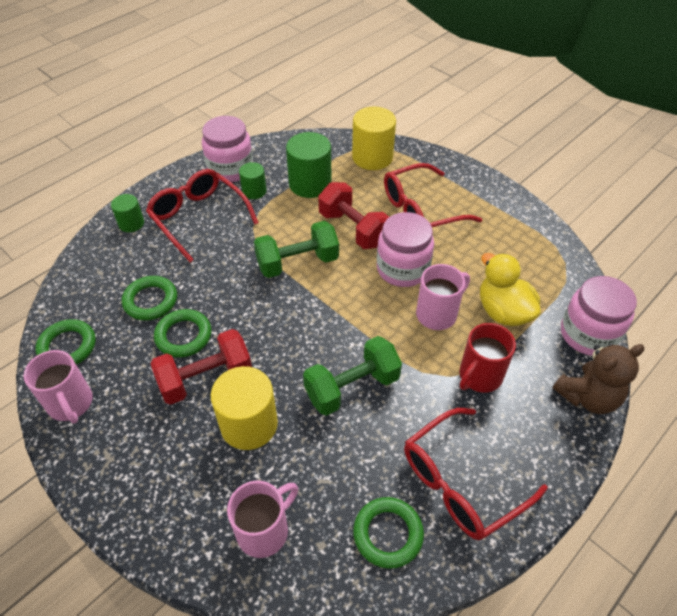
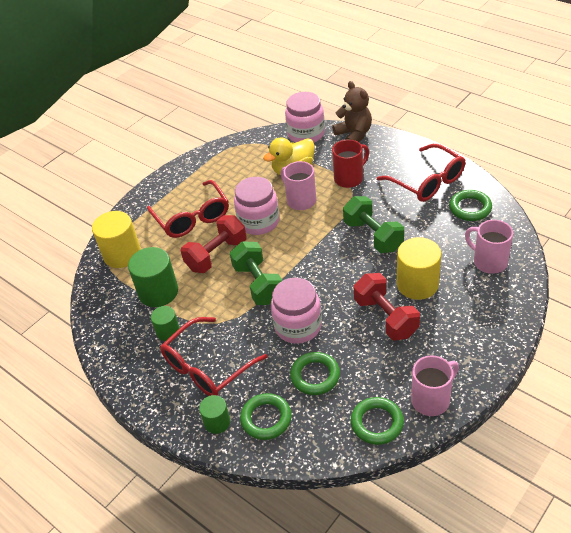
camera: 90 degrees left, 5 degrees down
(183, 336) = (348, 342): green ring -> green ring (266, 419)
(230, 169) = (134, 358): pink jar -> pink jar (298, 326)
(479, 376) = (349, 178): red mug -> red mug turned 75 degrees counterclockwise

